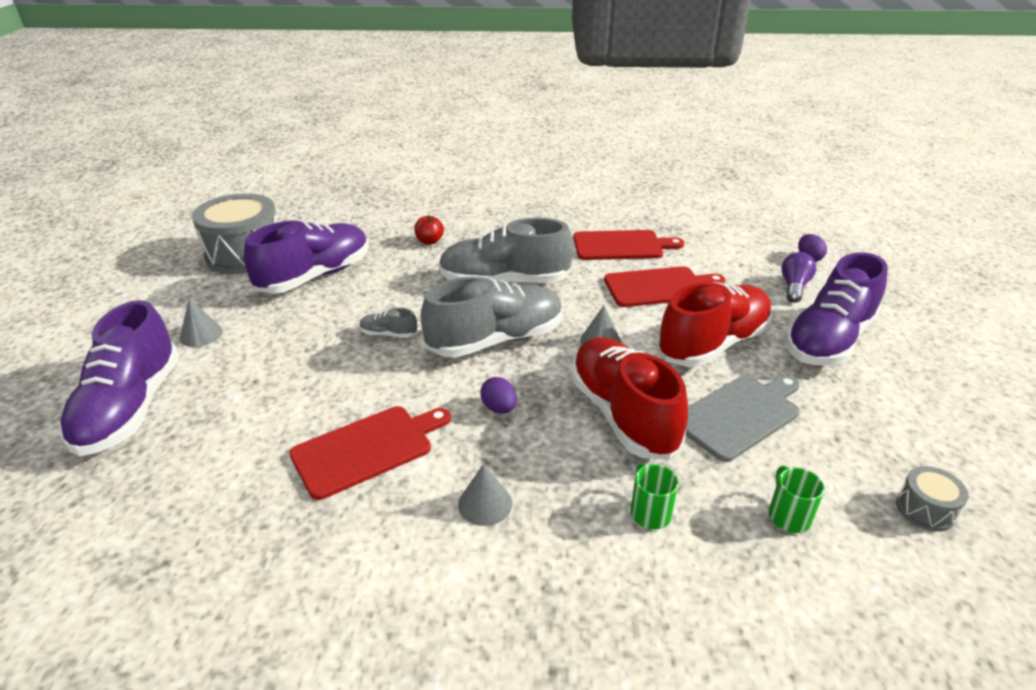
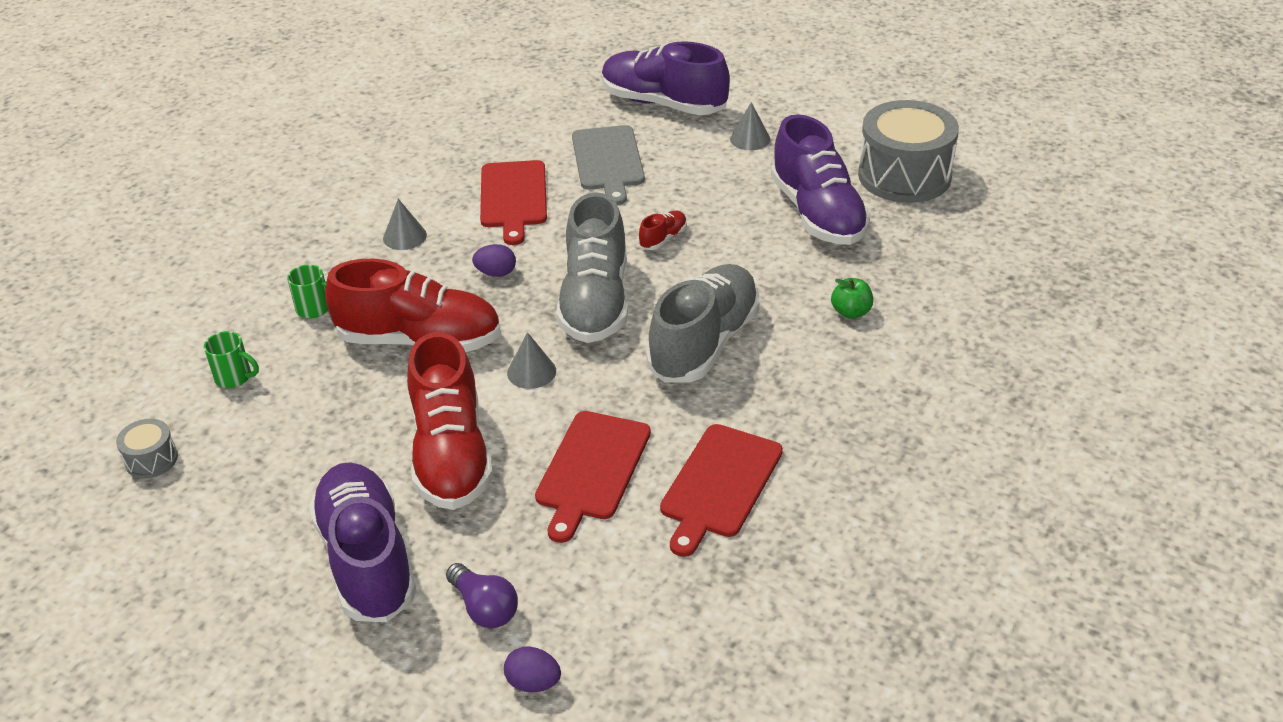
camera: 120 degrees right, 5 degrees up
(388, 334) = (663, 238): grey shoe -> red shoe
(429, 241) = (851, 312): red apple -> green apple
(739, 415) = (346, 413): grey cutting board -> grey cutting board (608, 161)

